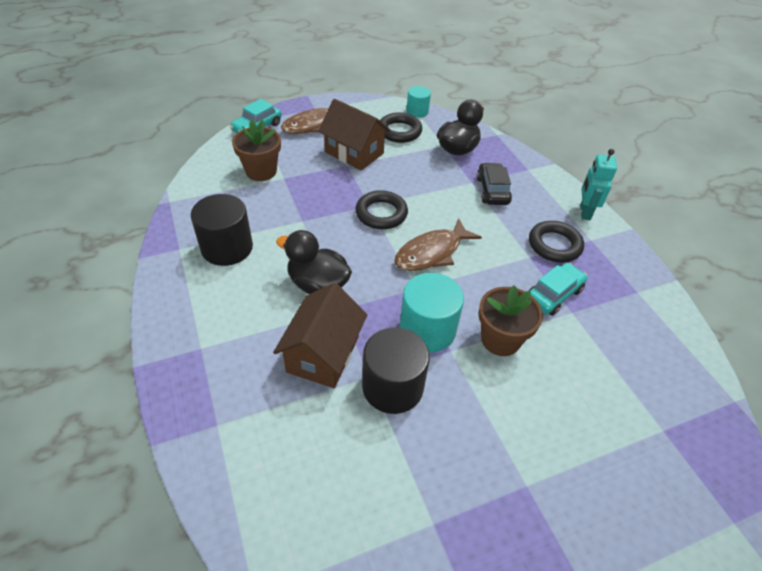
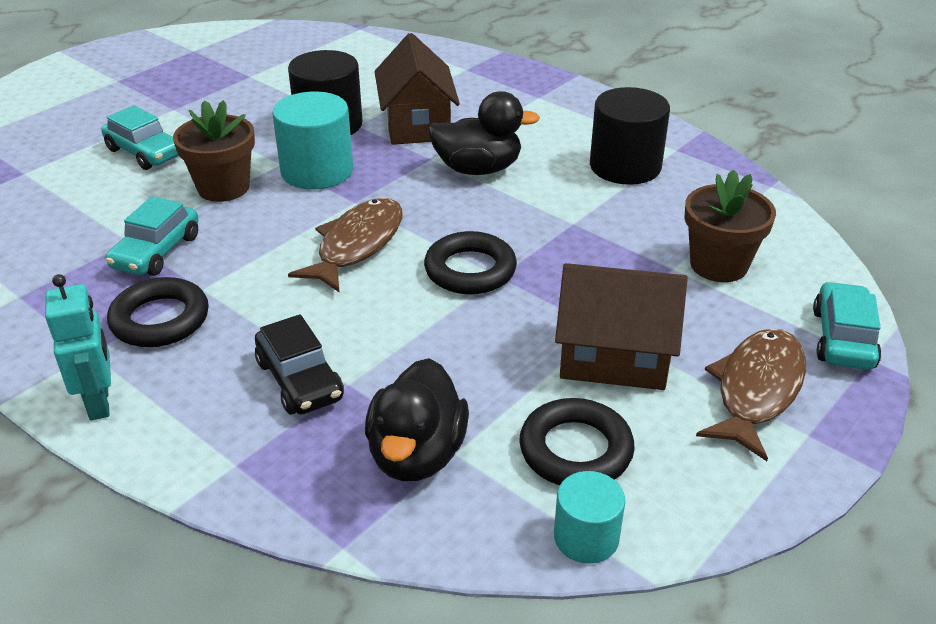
camera: 155 degrees right, 10 degrees down
(558, 415) = (145, 153): none -> turquoise car

